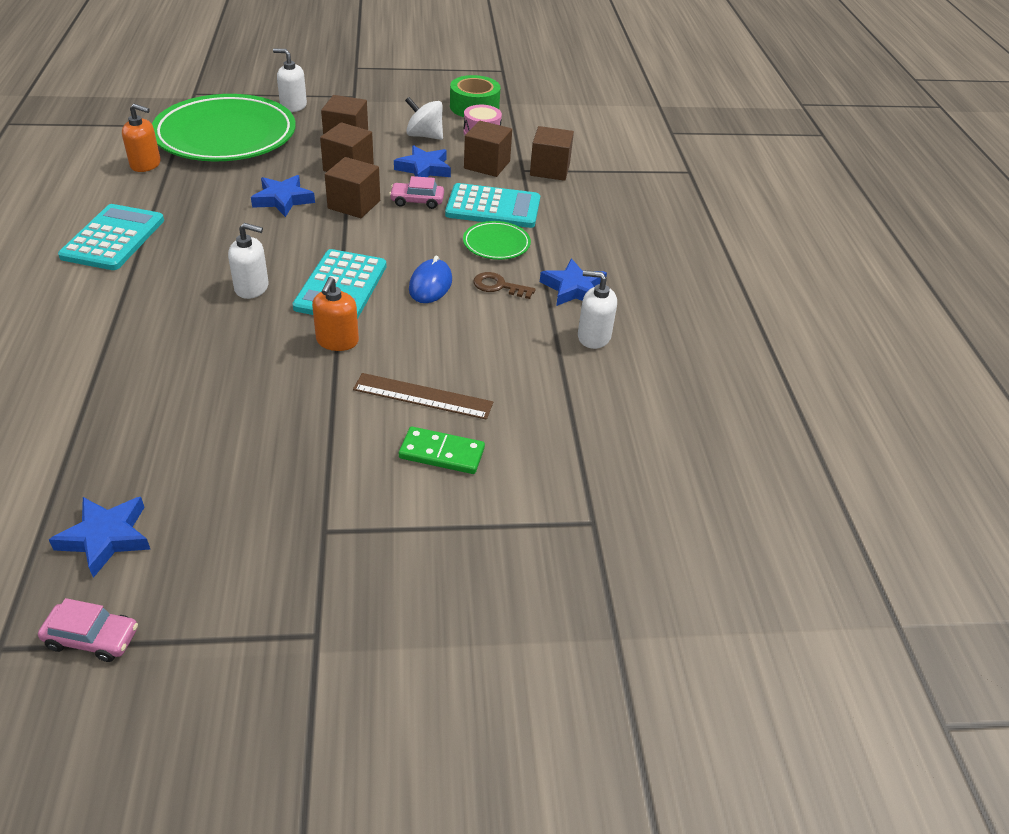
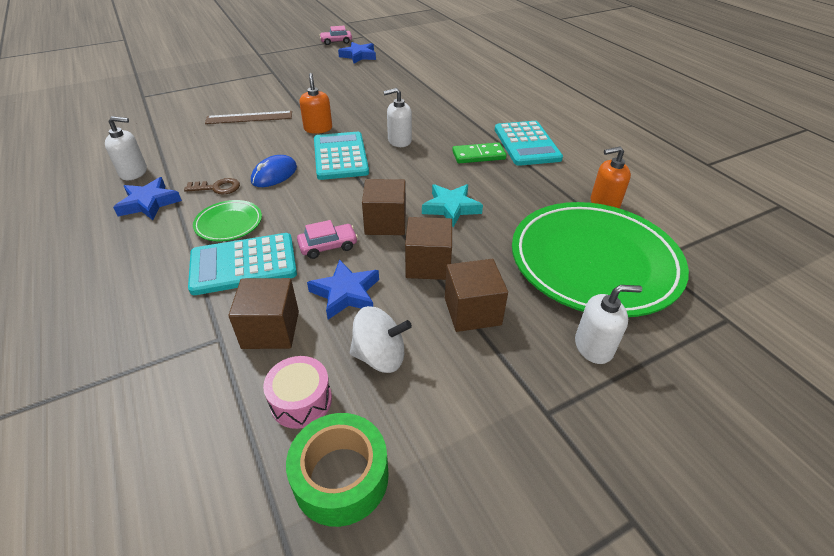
camera: 160 degrees right, 0 degrees up
(283, 199) = (451, 208): blue star -> turquoise star
(430, 285) = (274, 174): blue mouse -> blue mouse turned 45 degrees clockwise
(441, 453) = (228, 101): green domino -> green domino (478, 155)
(550, 169) = (180, 353): brown cube -> none

